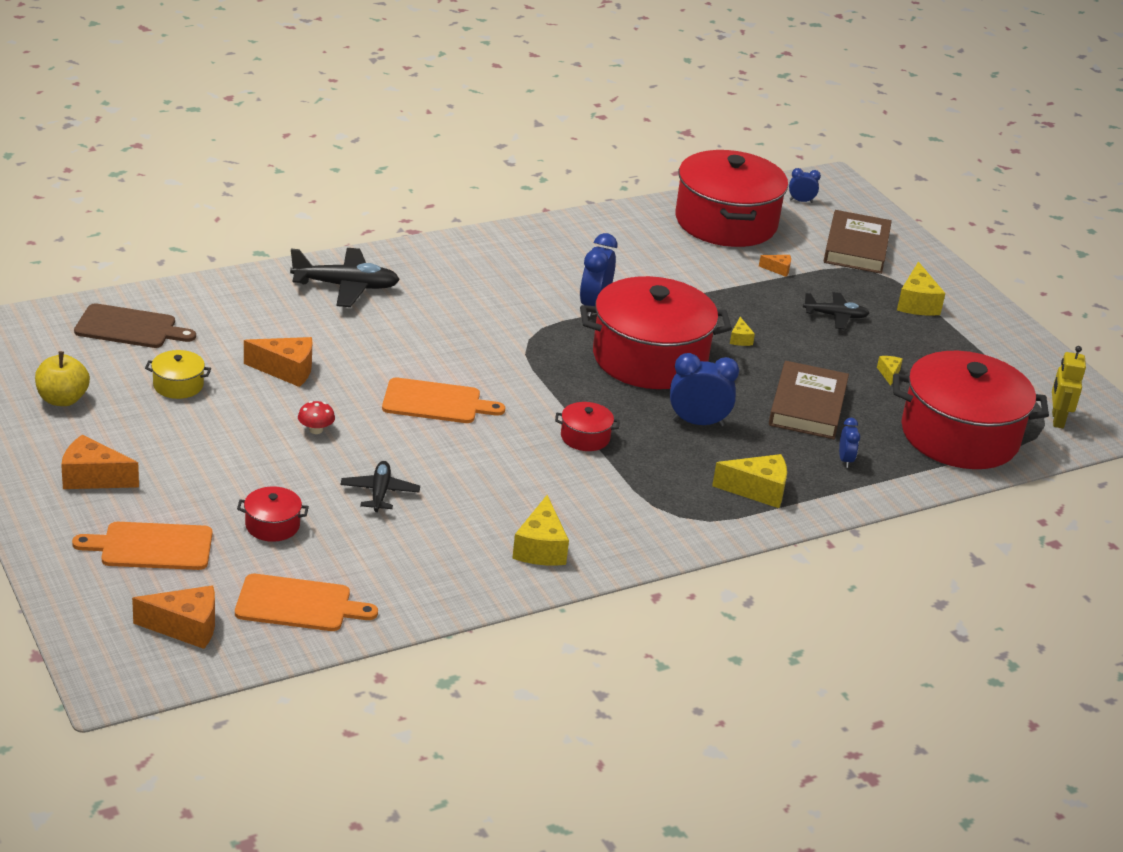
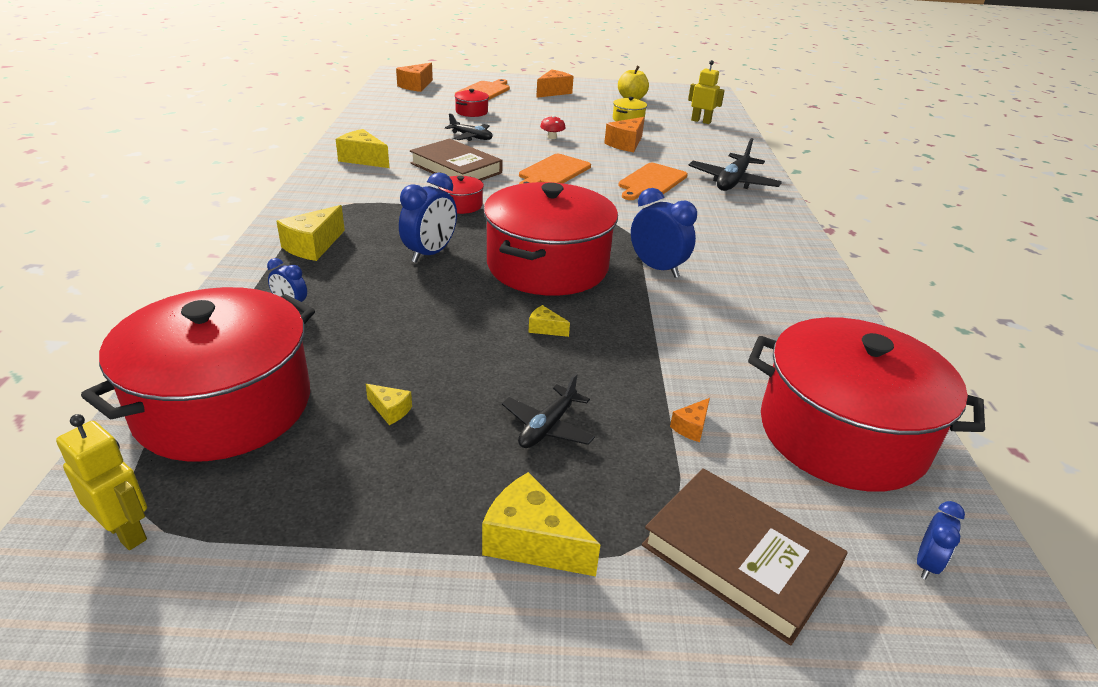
camera: 120 degrees right, 0 degrees up
(130, 328) = (701, 121): brown cutting board -> yellow robot
(298, 604) = (401, 104): orange cutting board -> orange cutting board (651, 182)
(807, 406) = (393, 320): brown book -> brown book (456, 168)

